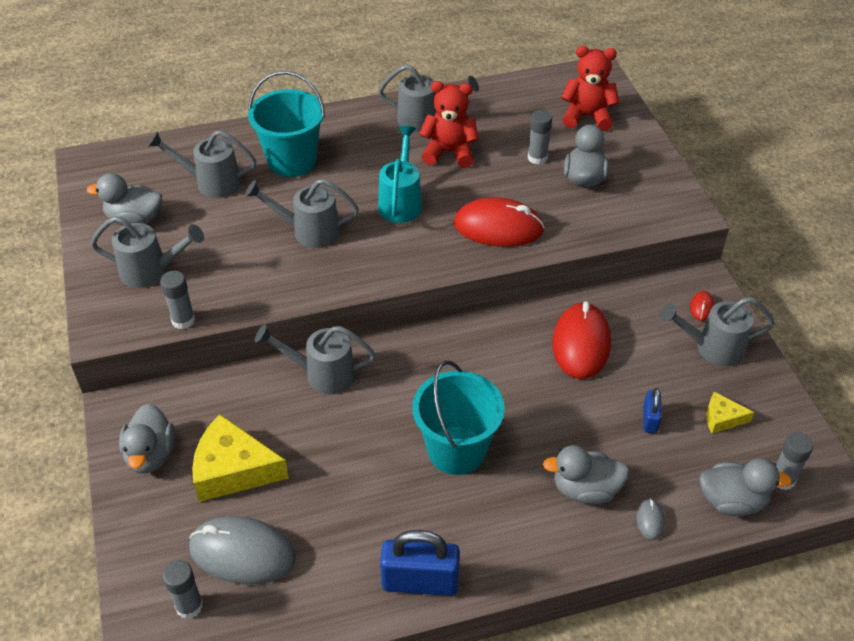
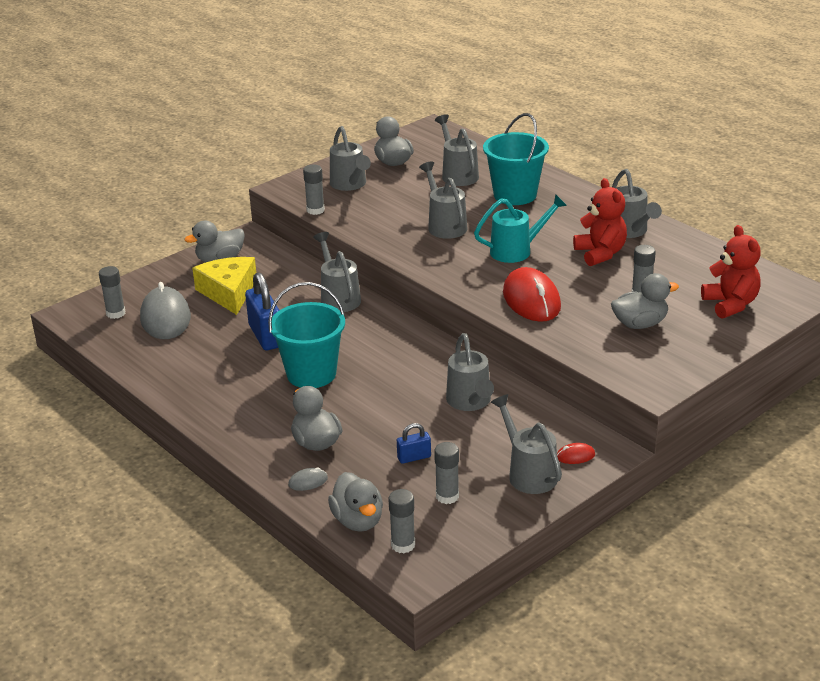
camera: 65 degrees right, 15 degrees down
(420, 582) = (185, 392): blue padlock -> blue padlock (266, 336)
(581, 344) = (470, 402): red mouse -> grey watering can
(722, 418) = (447, 496): yellow cheese -> grey glue stick

